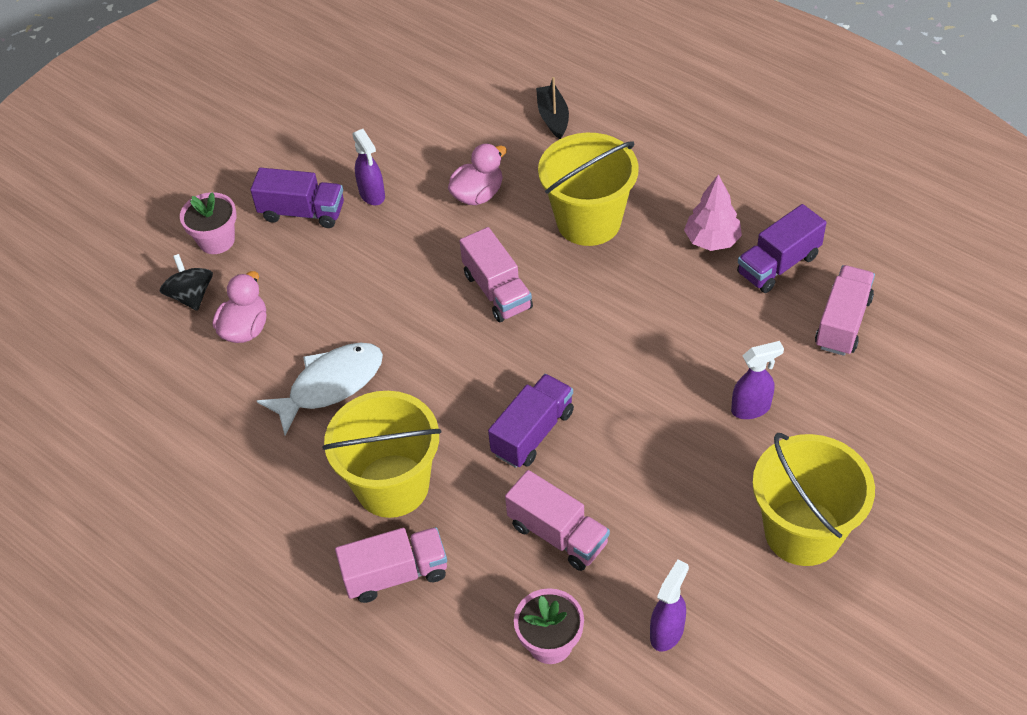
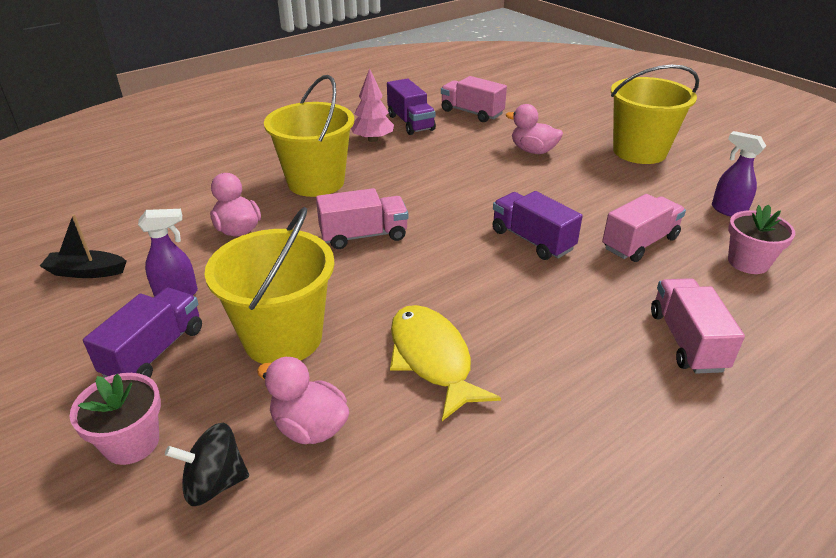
camera: 80 degrees left, 15 degrees down
(330, 385) = (432, 359): white fish -> yellow fish
(392, 486) = (578, 329): yellow bucket -> yellow bucket (283, 338)
(553, 117) = (181, 180): black boat -> black boat (86, 272)
(751, 408) = (533, 151): purple spray bottle -> pink duck

